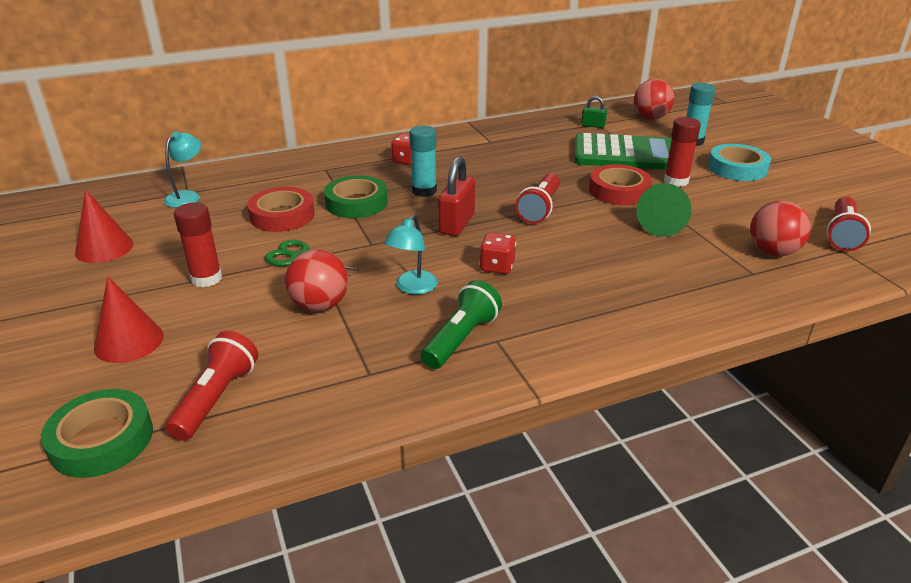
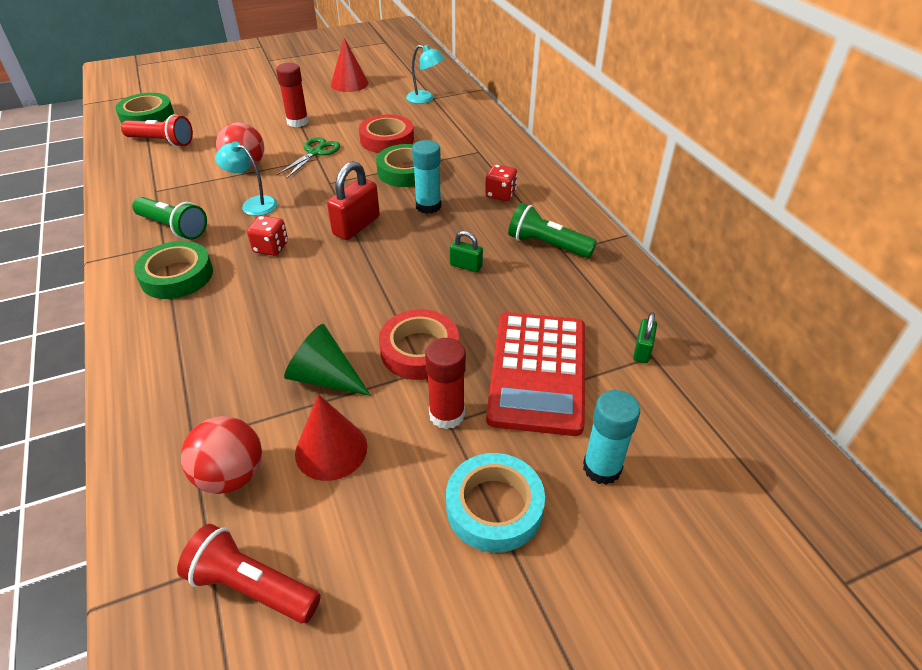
camera: 90 degrees right, 10 degrees up
(129, 341) = (233, 109): red cone -> red cone (331, 450)
(457, 223) = (356, 226): red padlock -> red padlock turned 75 degrees counterclockwise
(483, 146) = (547, 245): none -> green flashlight
(514, 175) = (466, 266): none -> green padlock
(540, 209) = (379, 280): red flashlight -> none
(553, 319) = (177, 276): none -> green tape
(624, 154) = (538, 372): green calculator -> red calculator
(650, 118) = (700, 429): red ball -> none

